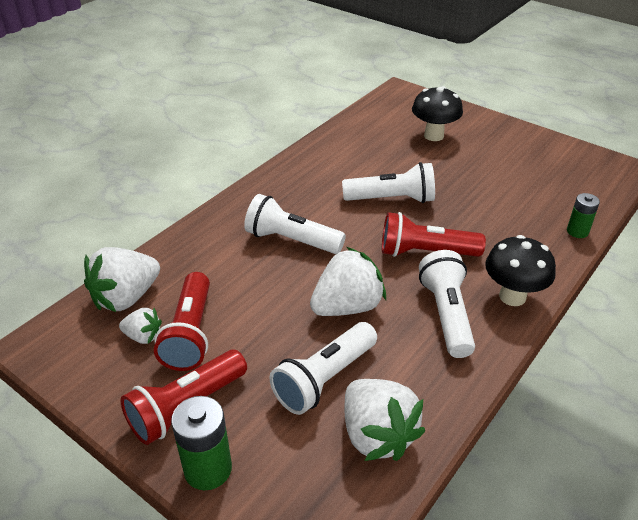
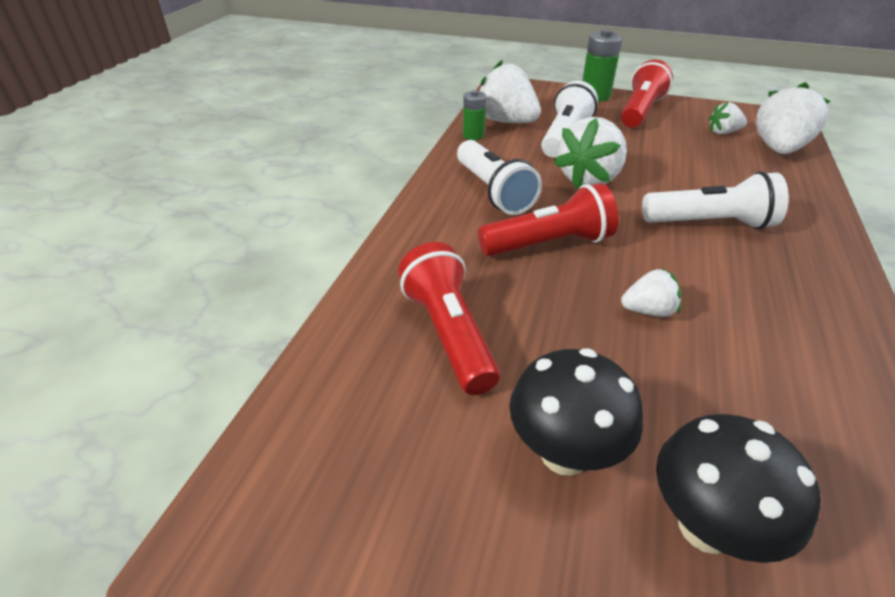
camera: 160 degrees right, 0 degrees up
(190, 333) = (693, 140): red flashlight -> red flashlight (449, 333)
(392, 199) = (648, 310): white flashlight -> white strawberry
(512, 296) = (431, 219): black mushroom -> black mushroom (564, 453)
(577, 231) = (350, 323): green battery -> green battery (473, 135)

